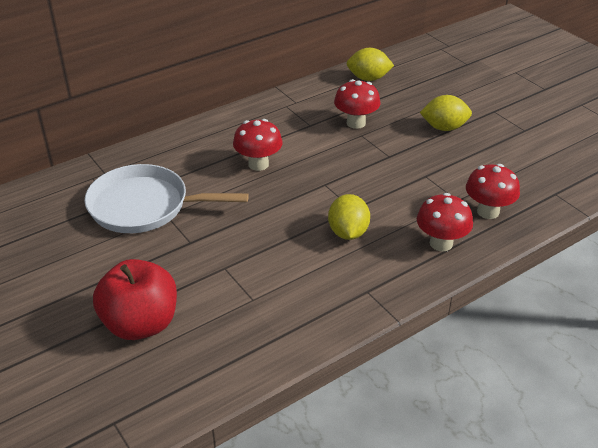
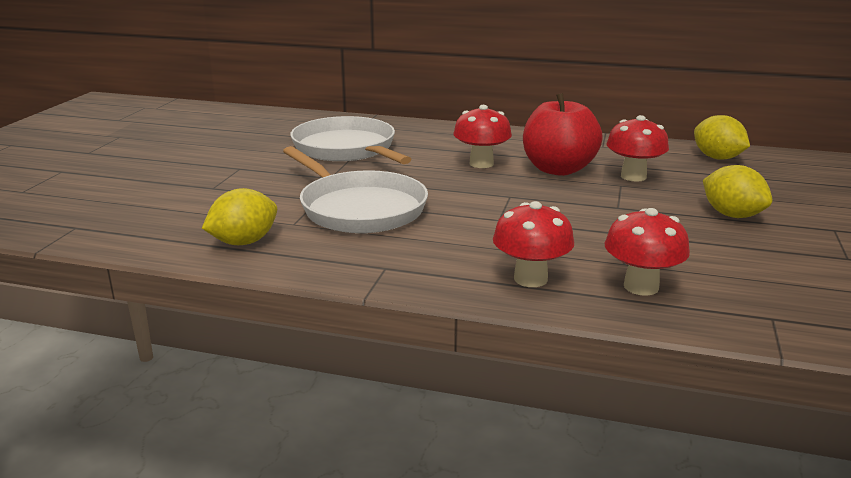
camera: 50 degrees right, 15 degrees down
(141, 324) = (202, 196): red apple -> red apple (558, 169)
(265, 257) = (359, 208): none -> white pan
(348, 232) = (458, 229): yellow lemon -> yellow lemon (244, 242)

